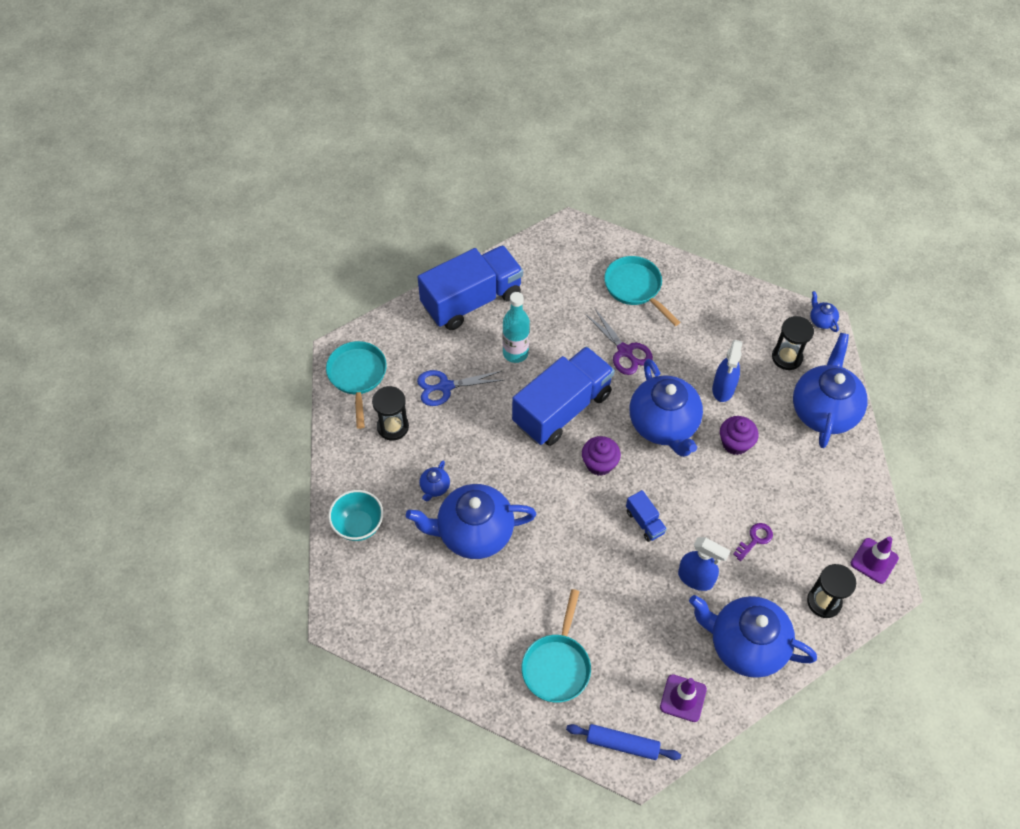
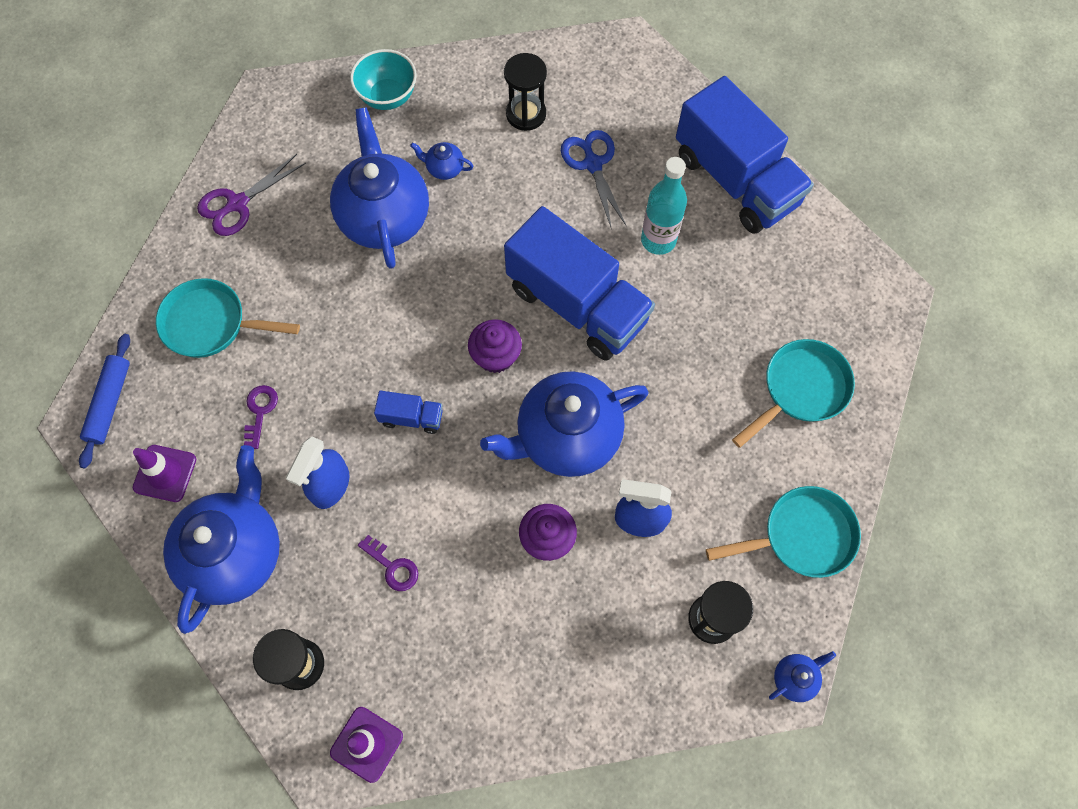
camera: 85 degrees right, 10 degrees up
(357, 376) = (594, 68): turquoise pan -> turquoise pan (802, 536)
(624, 351) = (684, 380): purple scissors -> purple scissors (238, 204)
(635, 628) = (260, 412): none -> purple key
(644, 522) = (411, 417): blue truck -> blue truck turned 135 degrees counterclockwise
(824, 410) = (621, 676): blue teapot -> none

